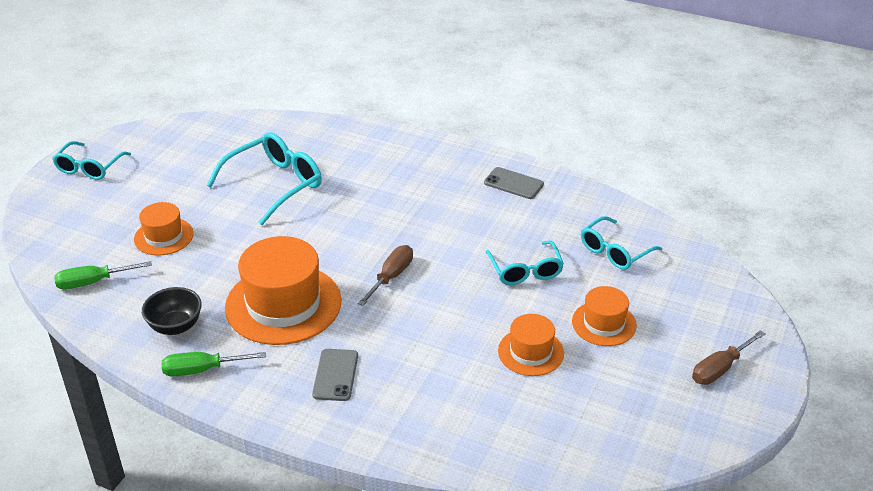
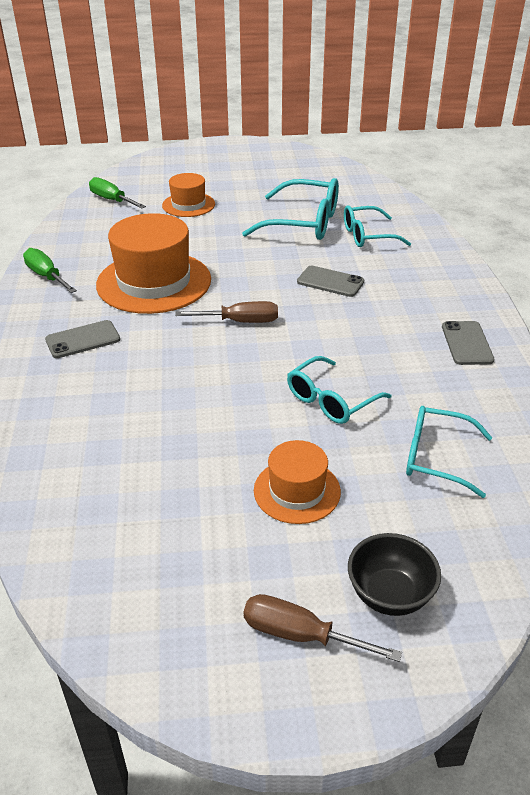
camera: 60 degrees right, 0 degrees up
(90, 167) = (237, 152): turquoise glasses -> turquoise glasses (368, 236)
(175, 326) = (89, 247): black bowl -> black bowl (389, 595)
(380, 209) = (330, 282): none -> grey phone
(530, 352) = (202, 448): orange hat -> none

